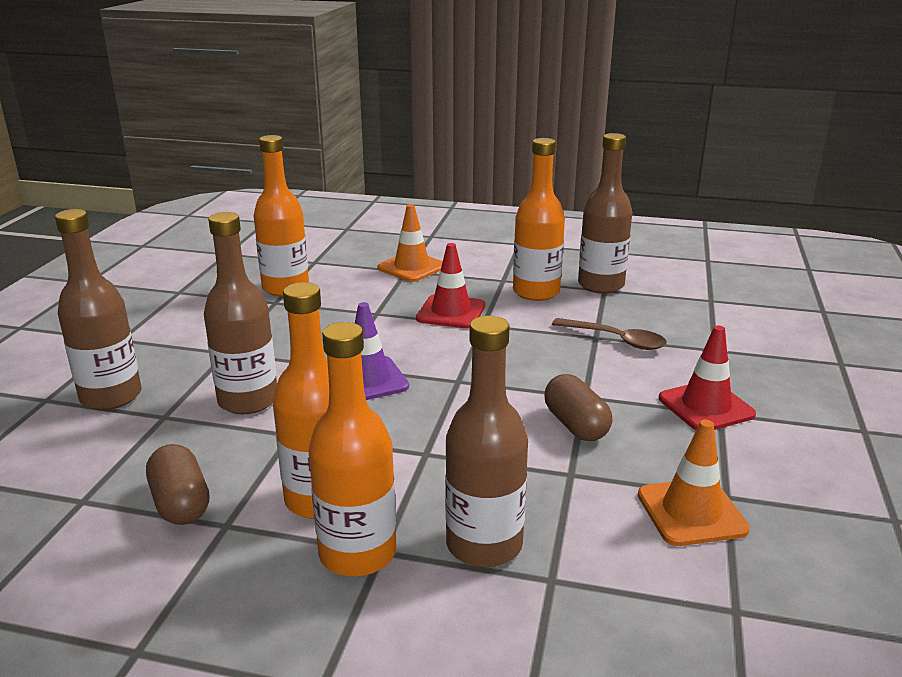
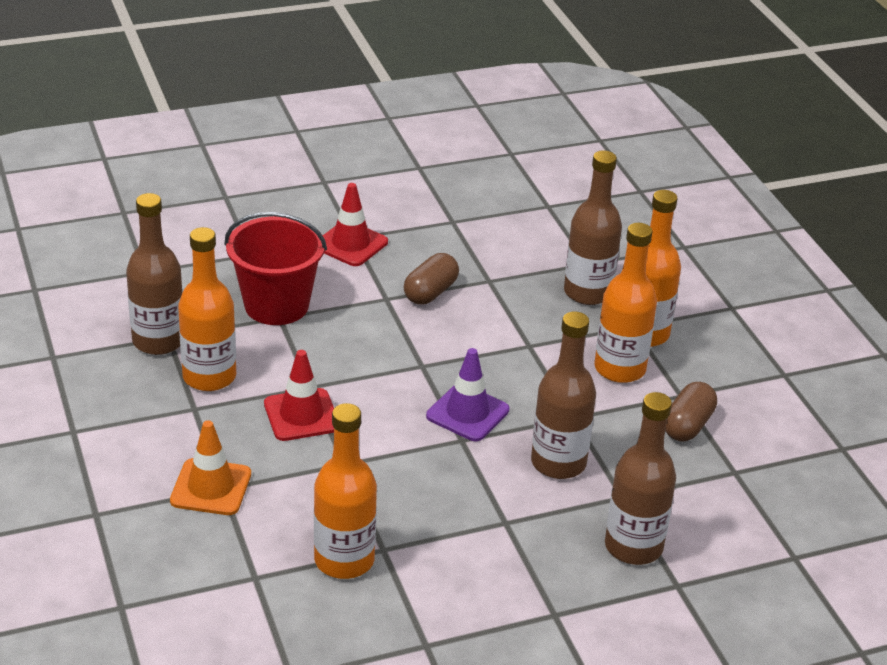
camera: 125 degrees left, 10 degrees up
(615, 340) = (276, 305): brown spoon -> red bucket
(691, 512) = (482, 230): orange traffic cone -> none

